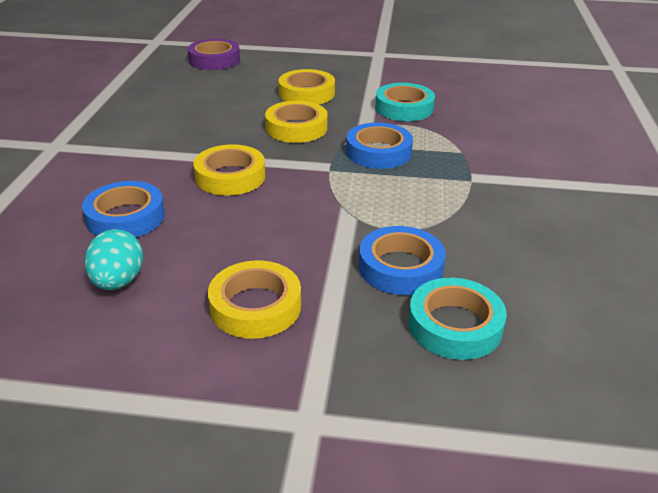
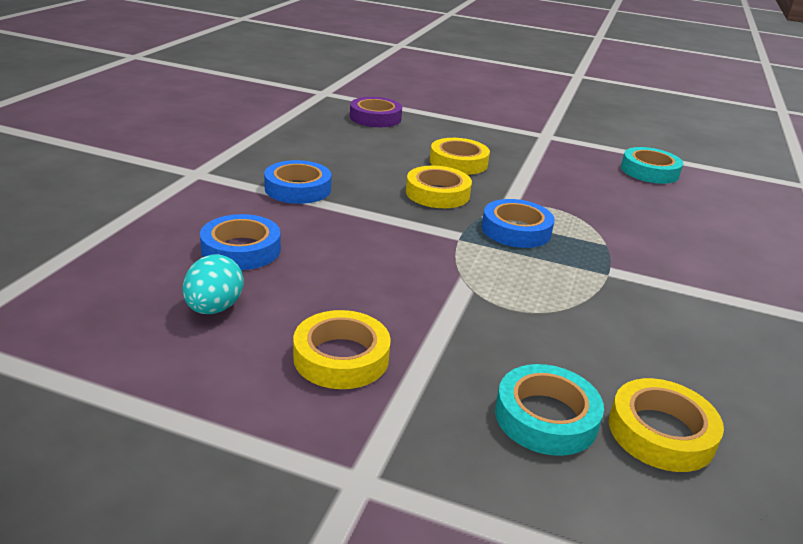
camera: 10 degrees right, 5 degrees down
(230, 176) = (356, 229): yellow tape -> yellow tape (661, 432)
(400, 267) = (504, 347): blue tape -> blue tape (298, 189)
(404, 108) = (556, 191): turquoise tape -> turquoise tape (649, 171)

